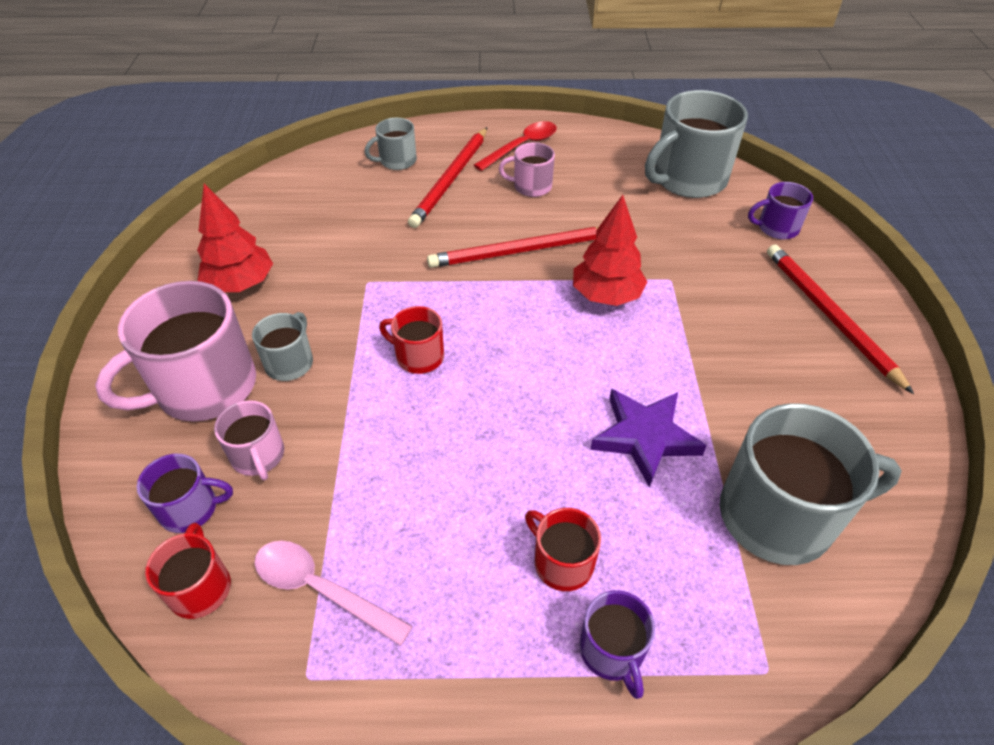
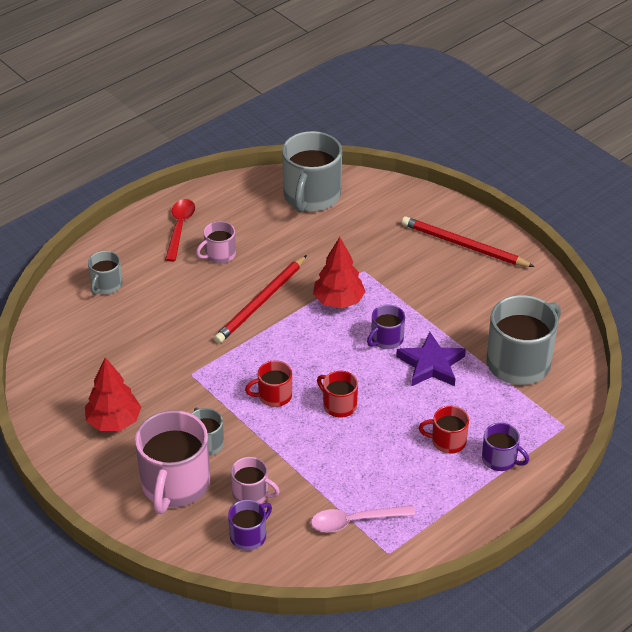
camera: 40 degrees left, 5 degrees down
(200, 587) = (299, 558): red mug -> red mug (339, 405)
(451, 179) = (160, 278): red pencil -> none
(777, 228) = (392, 203): purple mug -> purple mug (386, 339)

